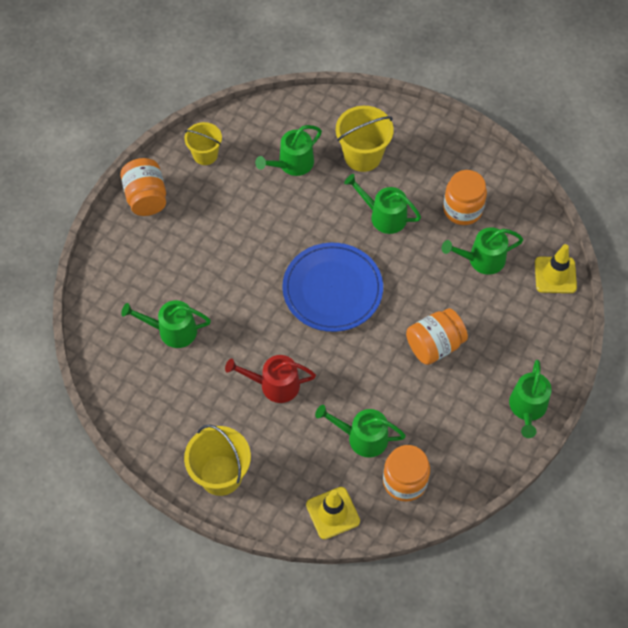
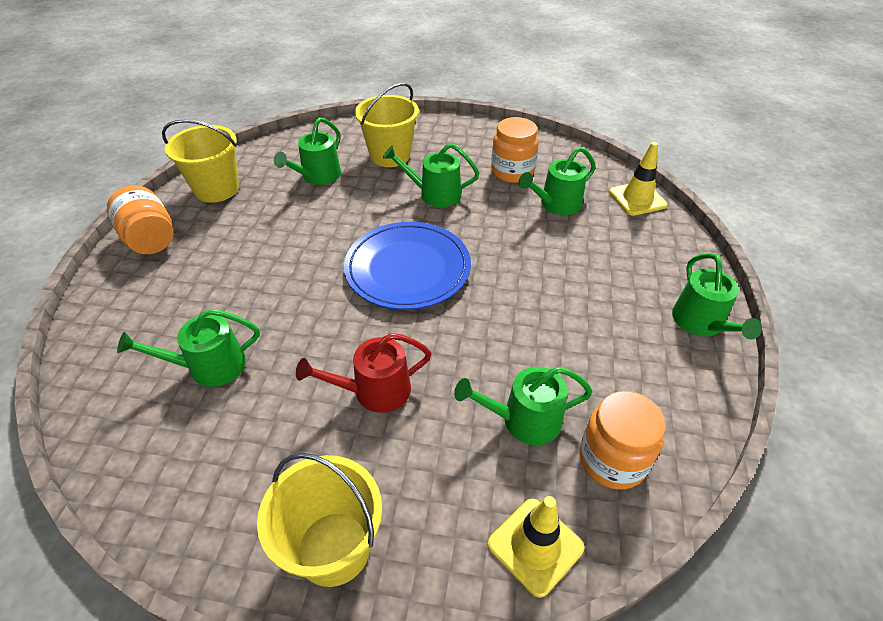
camera: 20 degrees left, 15 degrees down
(205, 155) = (216, 189): yellow bucket -> yellow bucket, size x1.53
(434, 345) = (554, 290): orange jar -> none

